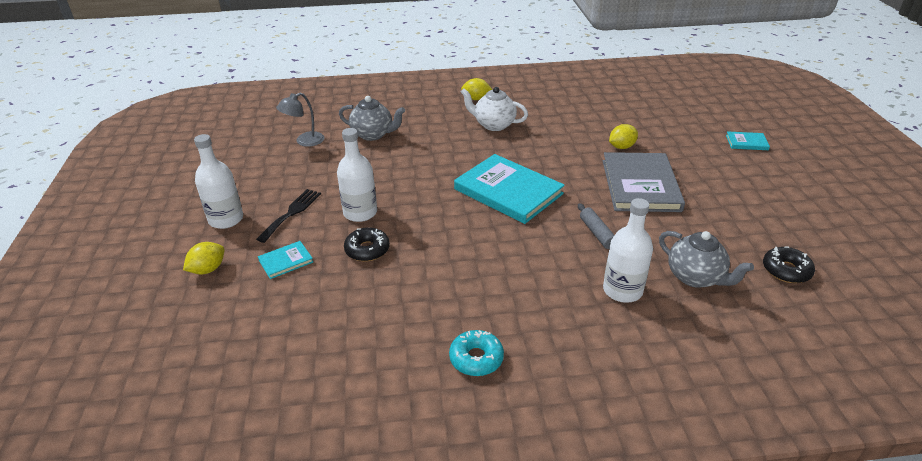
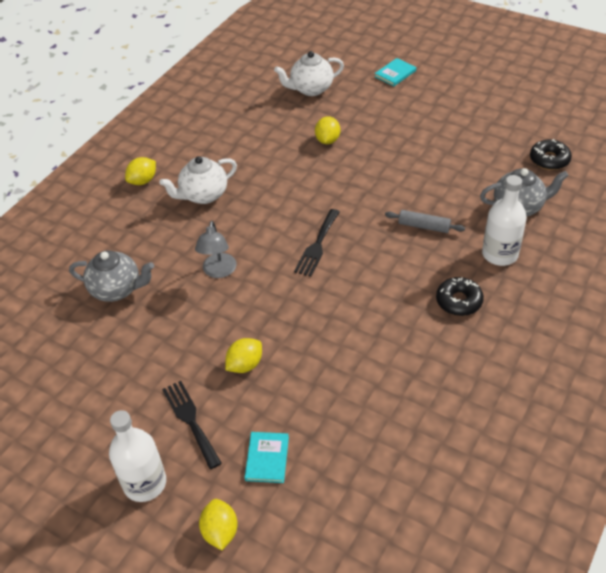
camera: 50 degrees left, 10 degrees up
(304, 141) = (64, 352): grey lamp -> grey lamp (218, 271)
(360, 213) = (245, 365): white bottle -> yellow lemon
(367, 250) = (307, 386): black donut -> black donut (459, 301)
(373, 134) = (117, 289): grey teapot -> grey teapot turned 45 degrees clockwise
(476, 358) = (505, 382): turquoise donut -> none
(508, 191) = (317, 245): turquoise book -> black fork
(640, 185) = (389, 164): grey book -> none
(663, 116) = (311, 89): none -> white teapot

